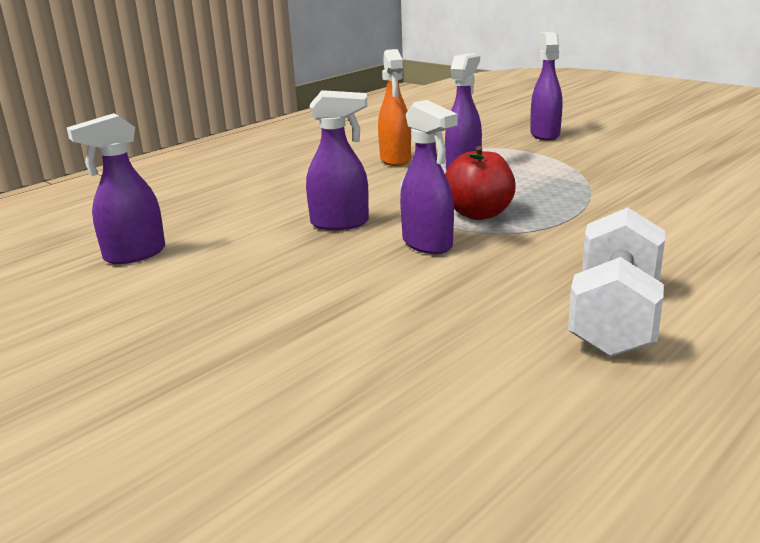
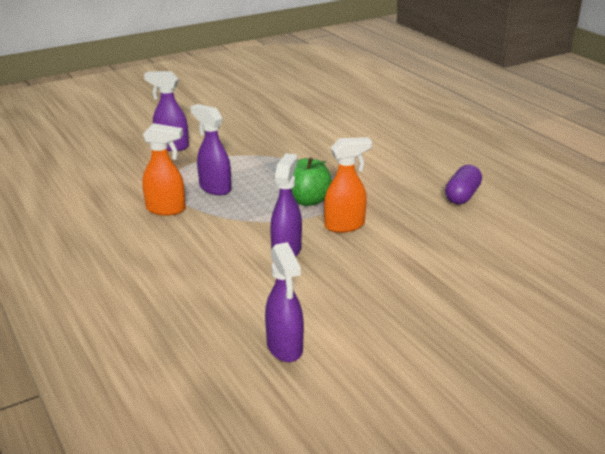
camera: 75 degrees left, 5 degrees up
(428, 244) = (345, 226): purple spray bottle -> orange spray bottle
(479, 214) = (308, 200): red apple -> green apple
(615, 317) = (462, 196): white dumbbell -> purple capsule

